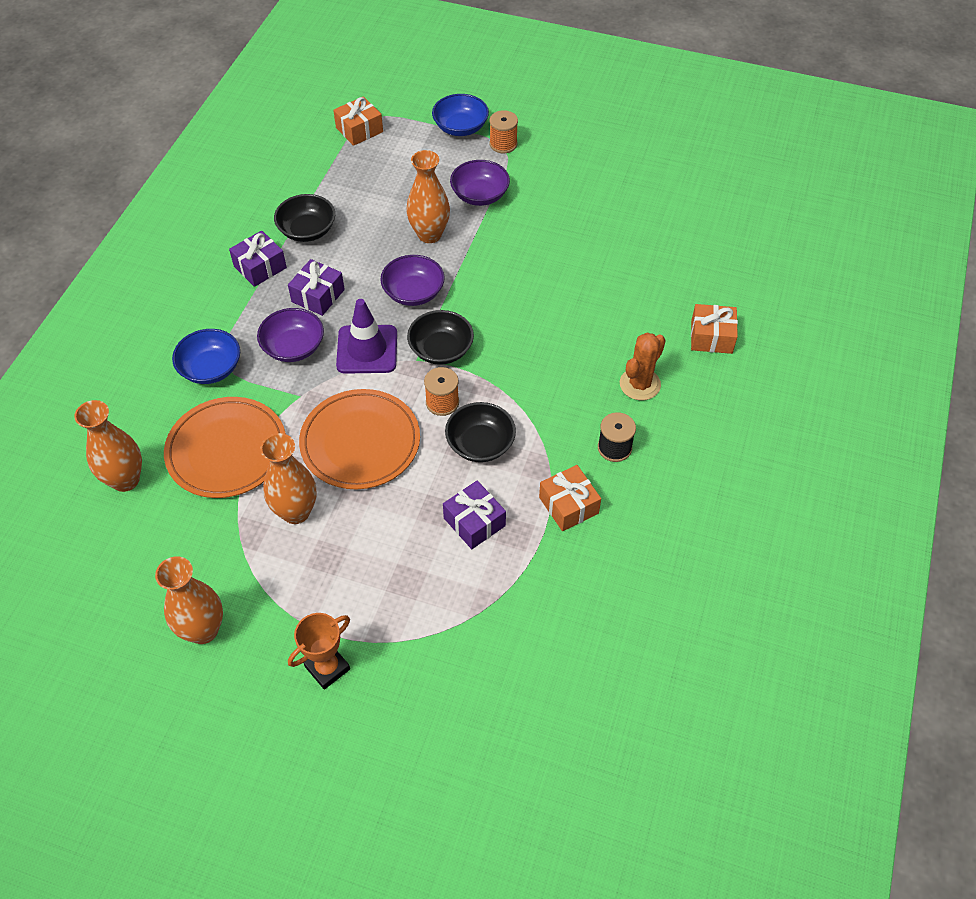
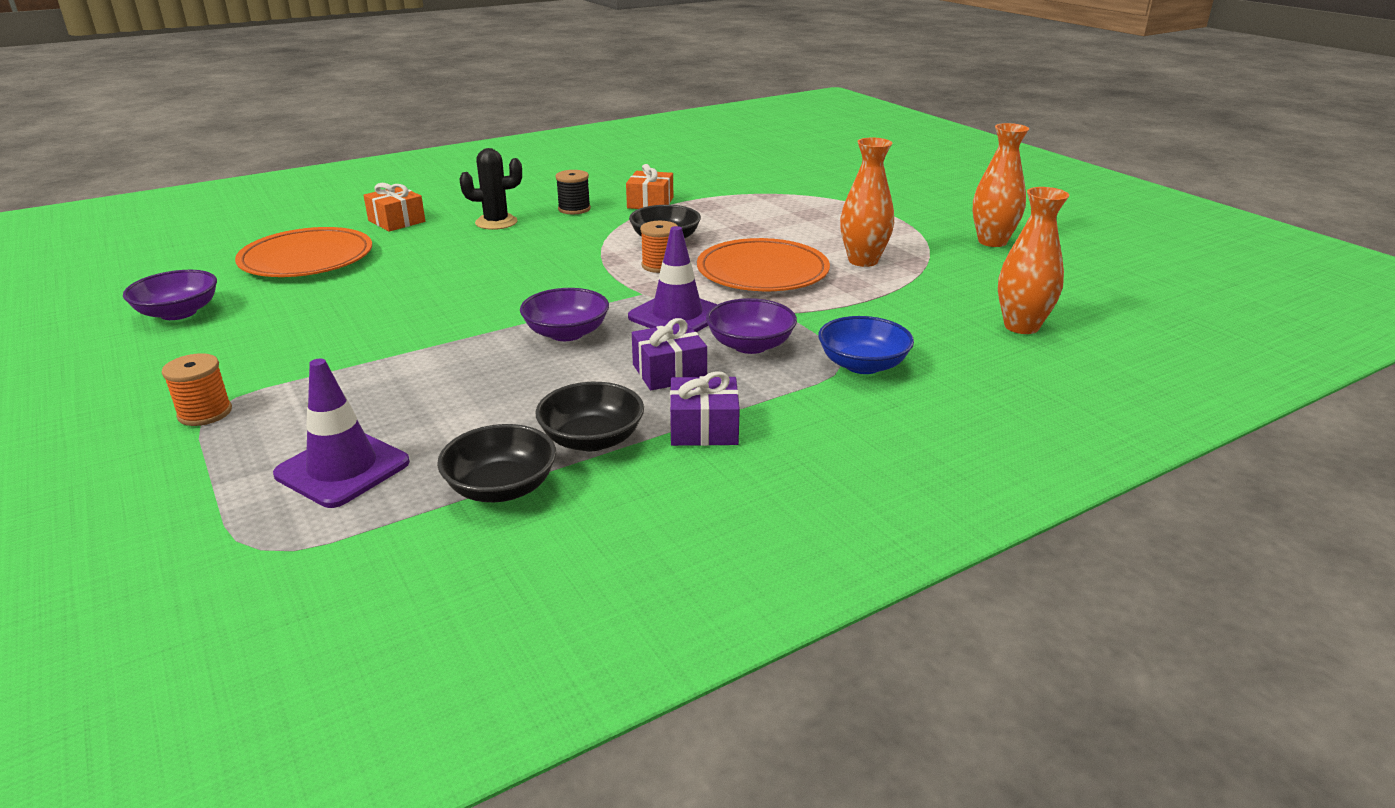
camera: 140 degrees left, 25 degrees down
(227, 450) = (896, 308): orange plate -> orange plate (307, 259)
(327, 668) = (906, 207): orange trophy -> none
(359, 130) = (310, 538): orange gift -> none
(395, 157) = (342, 468): none -> purple traffic cone
(429, 234) = (465, 368): orange vase -> none
(441, 349) = (609, 290): black bowl -> black bowl (501, 487)
(460, 127) = (197, 460): blue bowl -> none
(474, 522) = (726, 217): purple gift -> none
(480, 195) = (344, 377): purple bowl -> purple bowl (178, 313)
(640, 384) = (496, 222): orange cactus -> black cactus

